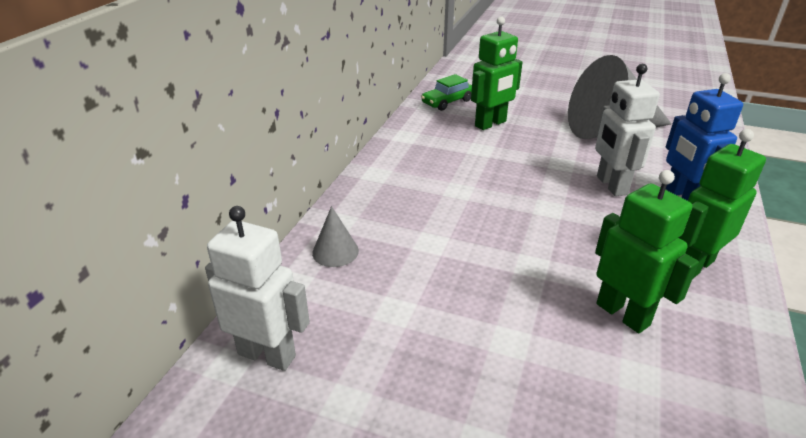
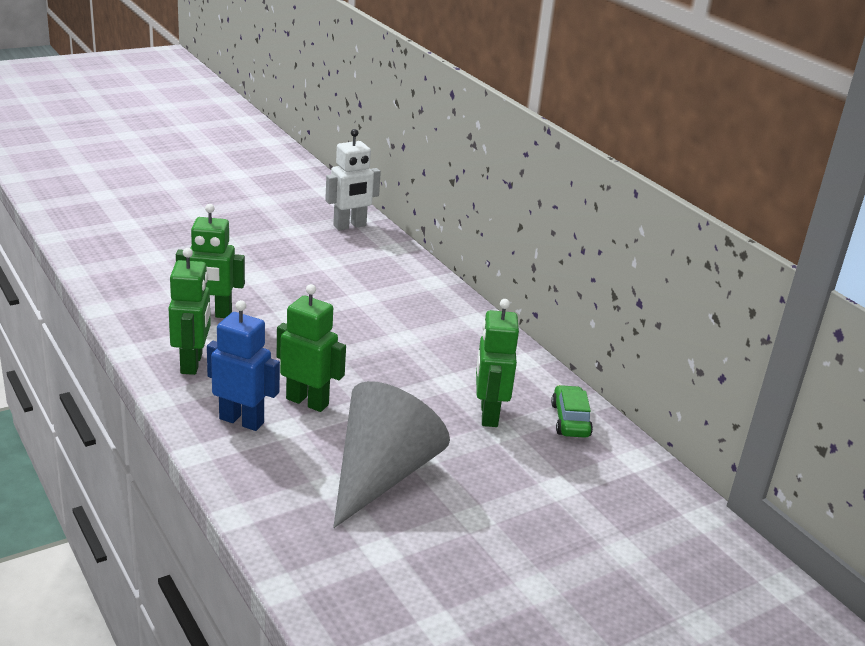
camera: 125 degrees right, 5 degrees down
(335, 251) = (402, 268): grey cone -> none
(611, 185) = (307, 401): white robot -> green robot

